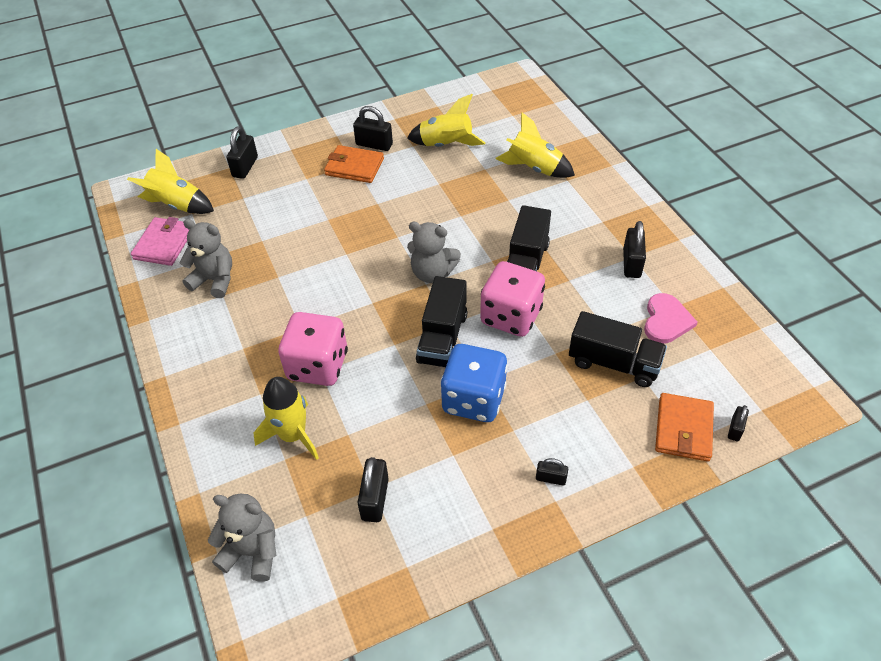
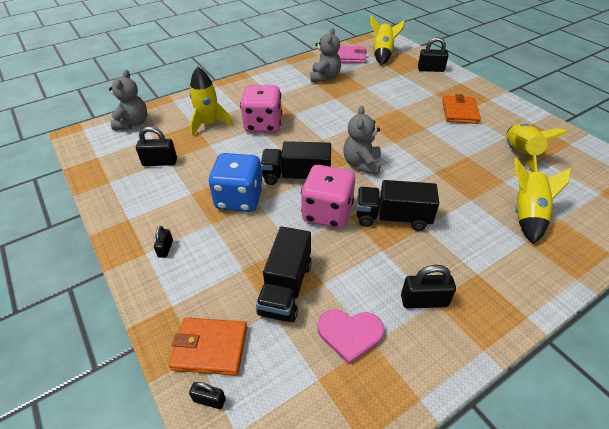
camera: 80 degrees right, 5 degrees down
(374, 145) = (492, 117): black padlock -> none

